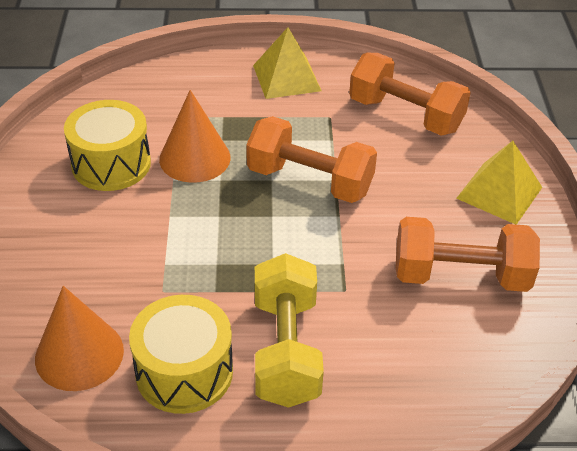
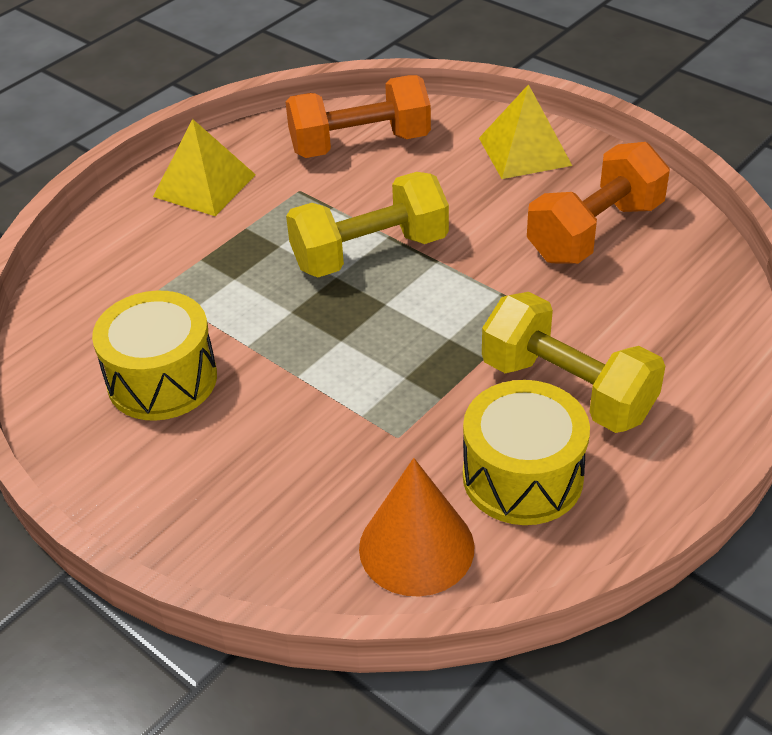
camera: 45 degrees left, 0 degrees up
(195, 158) = (236, 312): orange cone -> none
(310, 181) = (370, 252): orange dumbbell -> yellow dumbbell

